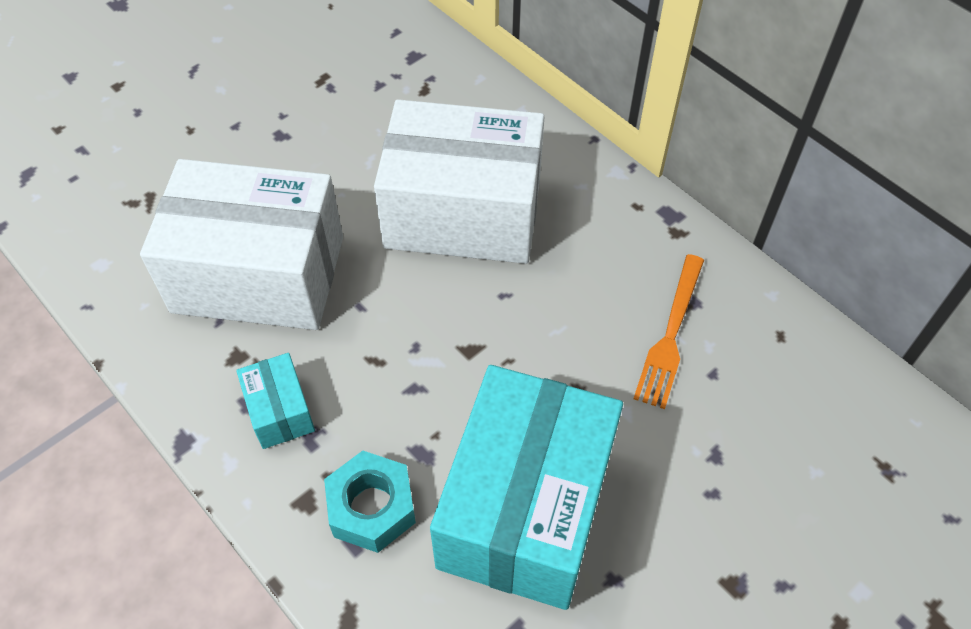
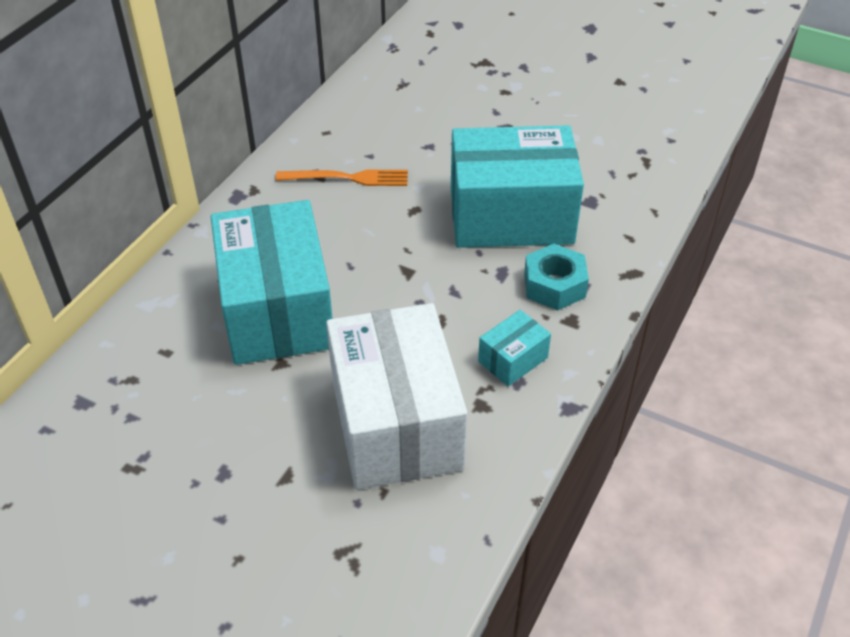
camera: 110 degrees left, 10 degrees down
(463, 213) = (277, 310): white box -> turquoise box

